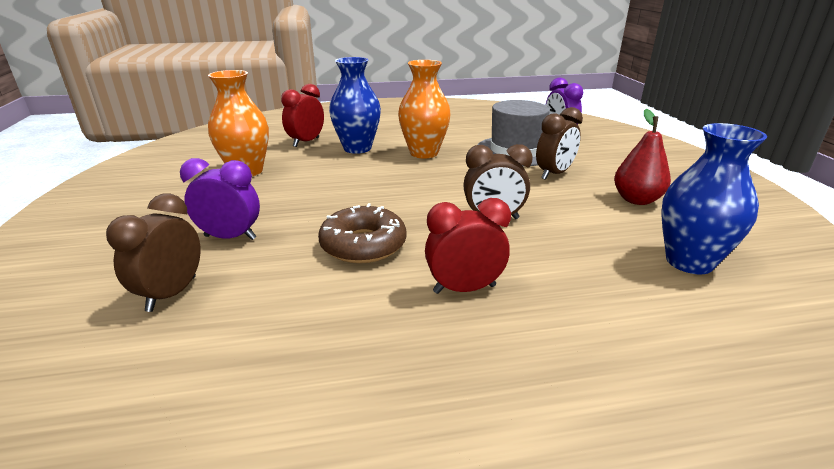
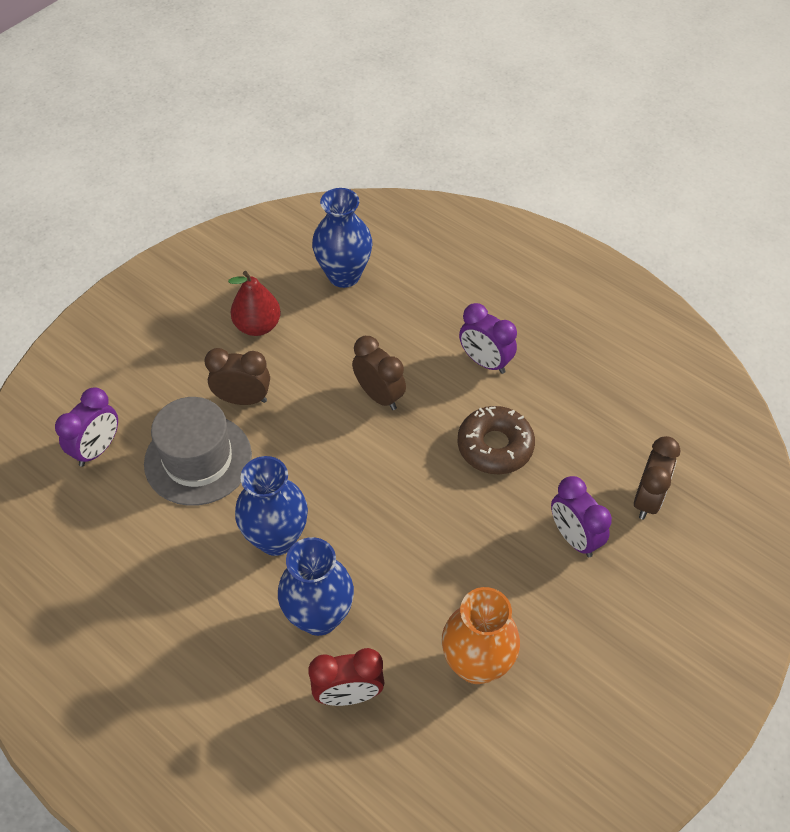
camera: 130 degrees left, 25 degrees up
(172, 294) = (647, 499): brown clock -> brown clock turned 45 degrees counterclockwise
(424, 153) = (276, 538): orange vase -> blue vase
(464, 289) = (485, 362): red clock -> purple clock

